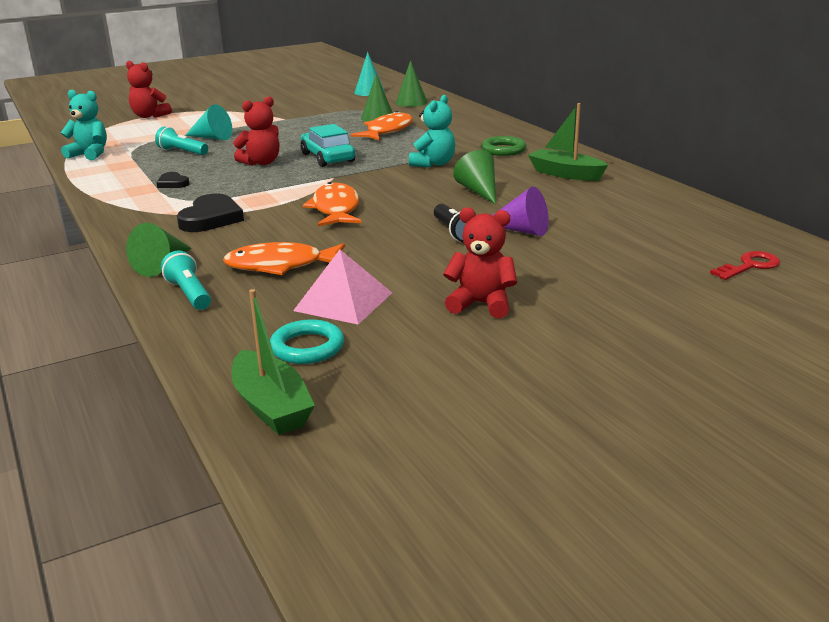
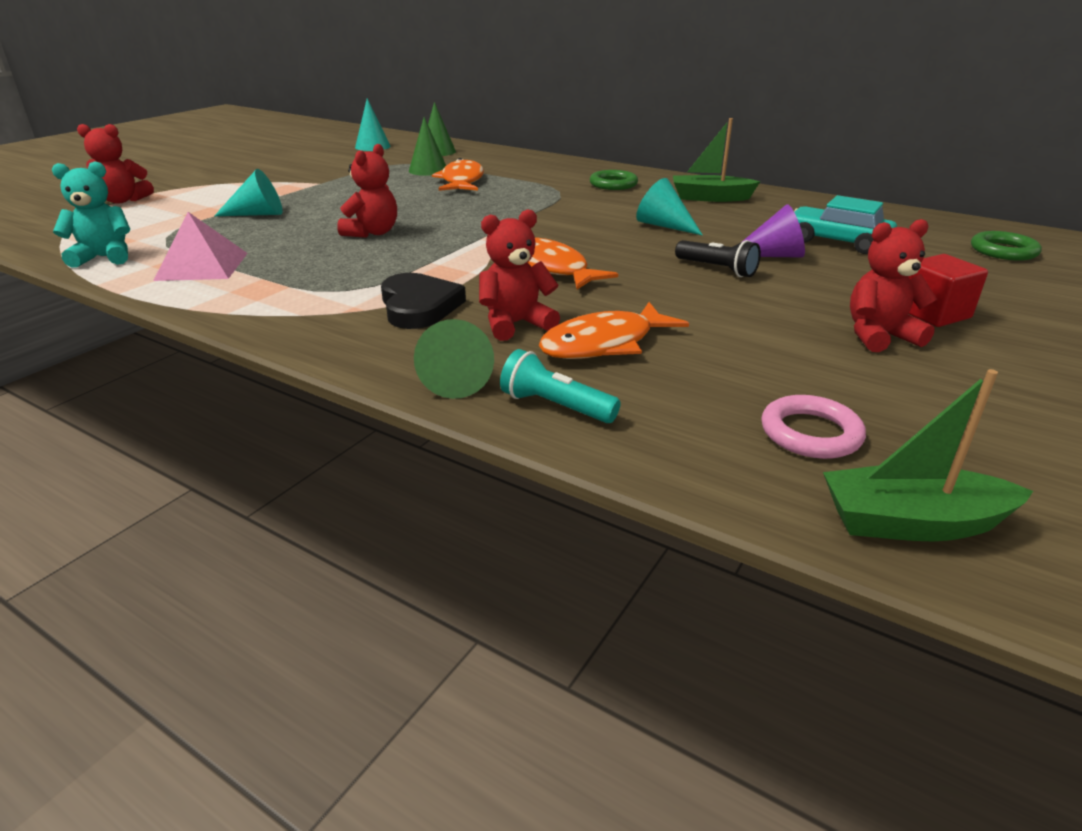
camera: 30 degrees left, 5 degrees up
(173, 183) = (293, 274): black heart -> none
(182, 152) = (243, 236): turquoise flashlight -> none
(248, 241) = (515, 324): none -> red teddy bear
(271, 406) = (912, 522): green boat -> green boat turned 150 degrees clockwise
(307, 347) = (810, 433): turquoise ring -> pink ring
(327, 158) = (443, 216): turquoise car -> turquoise car (837, 242)
(343, 301) = (747, 368): pink pyramid -> pink pyramid (202, 266)
(433, 164) = (569, 206): turquoise teddy bear -> none
(479, 191) = (664, 226): green cone -> turquoise cone
(561, 299) = (933, 313): none -> red cube
(749, 266) = (1003, 251): red key -> green ring

